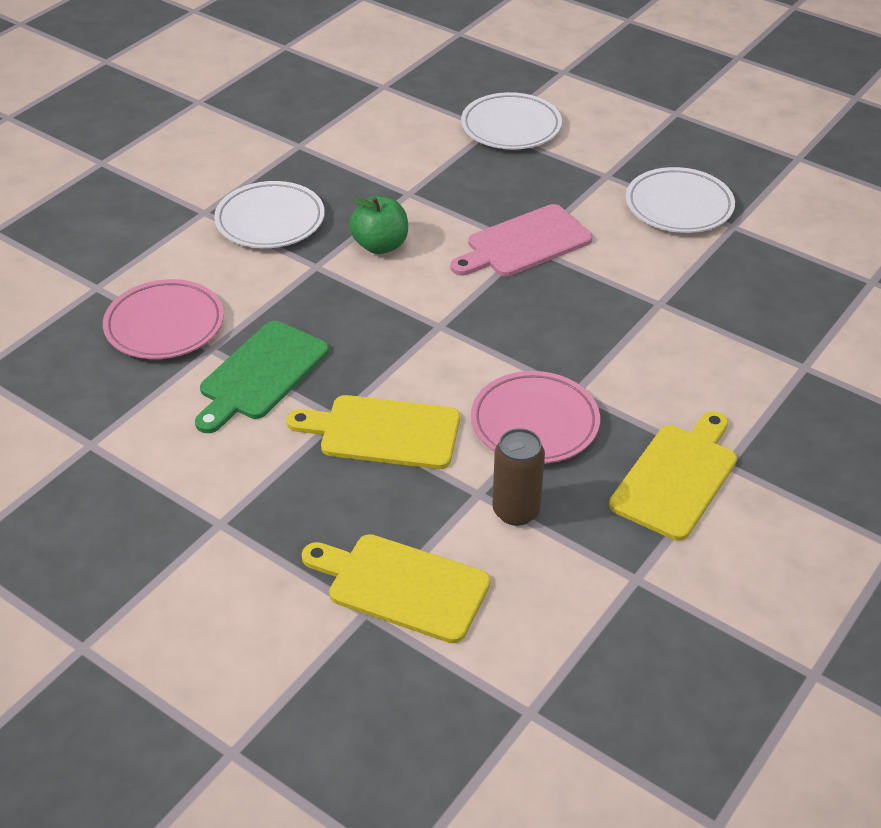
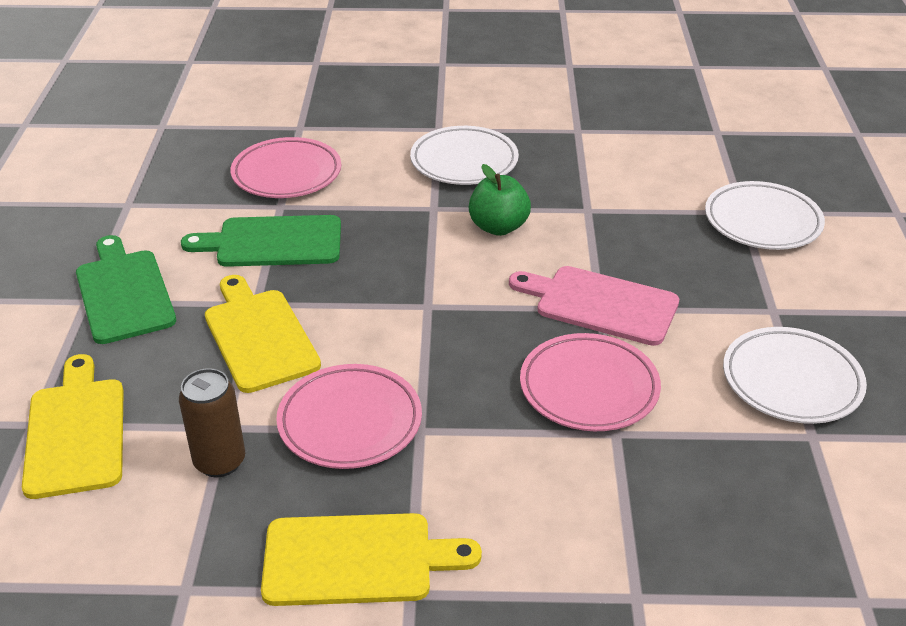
camera: 55 degrees right, 5 degrees down
(234, 493) = (124, 292): none -> green cutting board
(606, 293) = (589, 388): none -> pink plate

